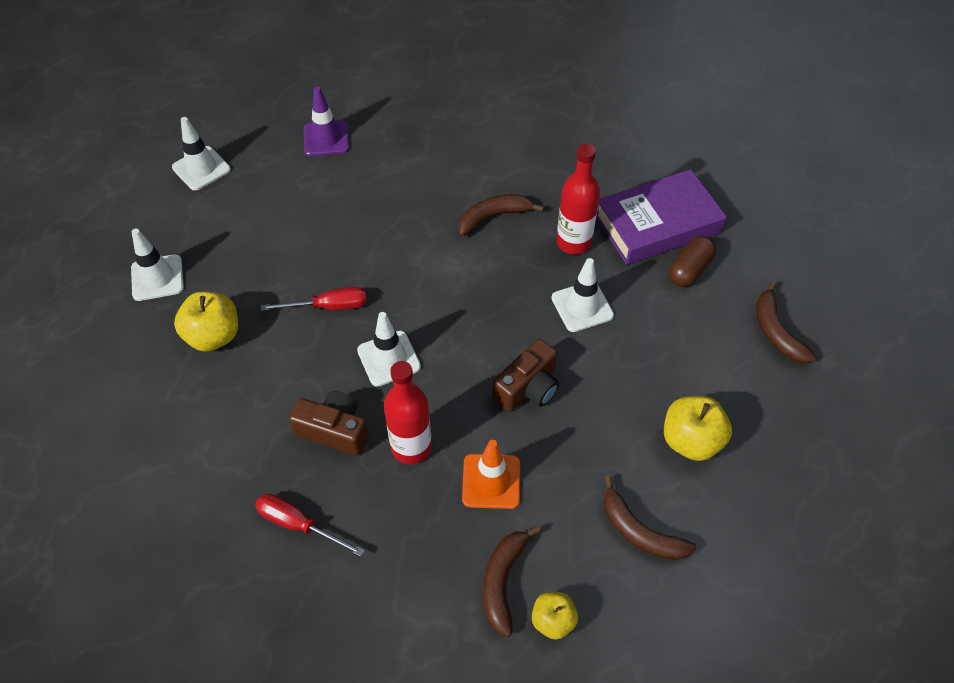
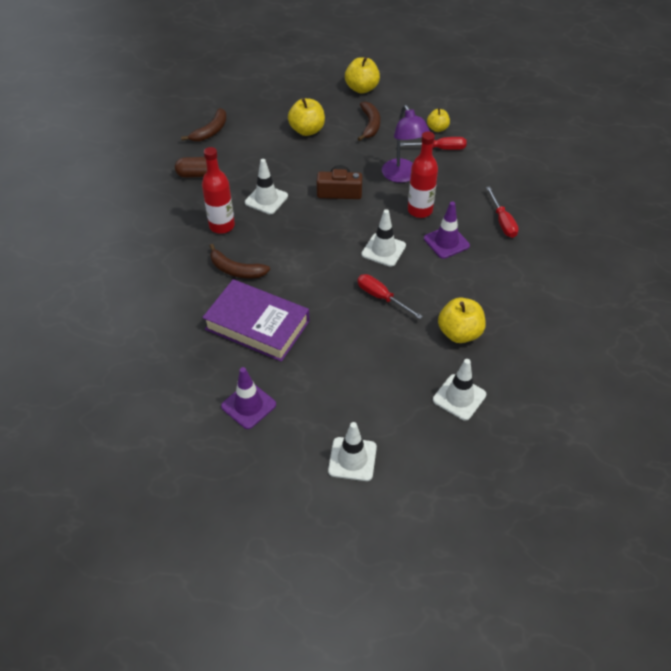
camera: 130 degrees left, 5 degrees down
(334, 430) = (446, 242): brown camera -> purple traffic cone
(491, 481) = (402, 176): orange traffic cone -> purple lamp
(503, 581) = (440, 149): brown banana -> red screwdriver
(657, 224) = (172, 201): purple book -> purple book (257, 325)
(749, 596) = (362, 88): none -> yellow apple

